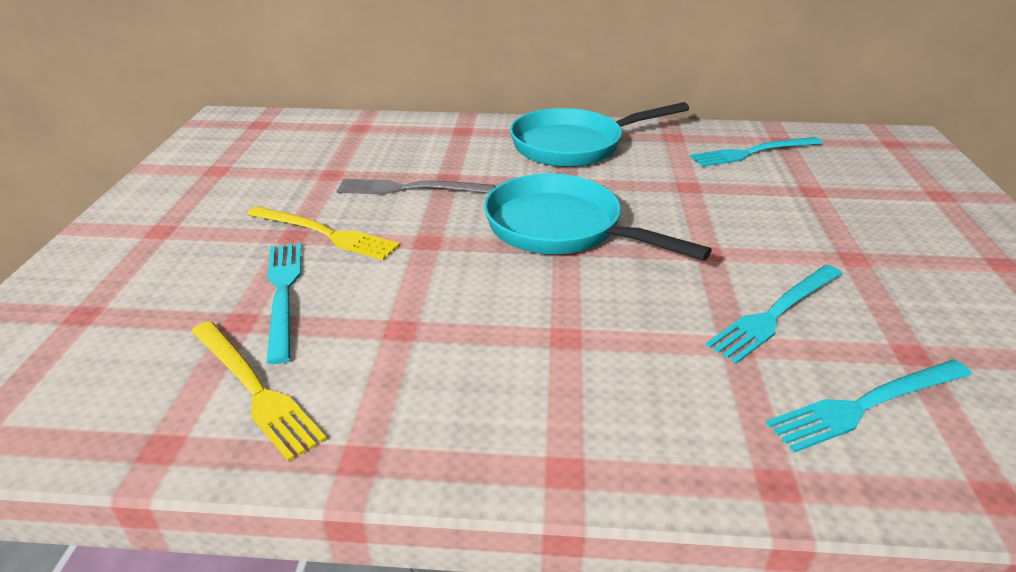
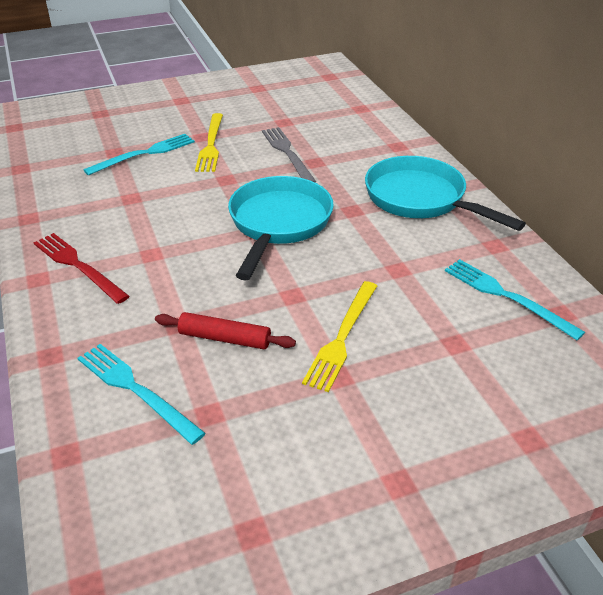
camera: 65 degrees right, 5 degrees up
(254, 389) = (65, 175): yellow fork -> yellow fork (342, 337)
(555, 416) = (78, 266): none -> red fork
(775, 313) = (224, 338): turquoise fork -> red rolling pin

